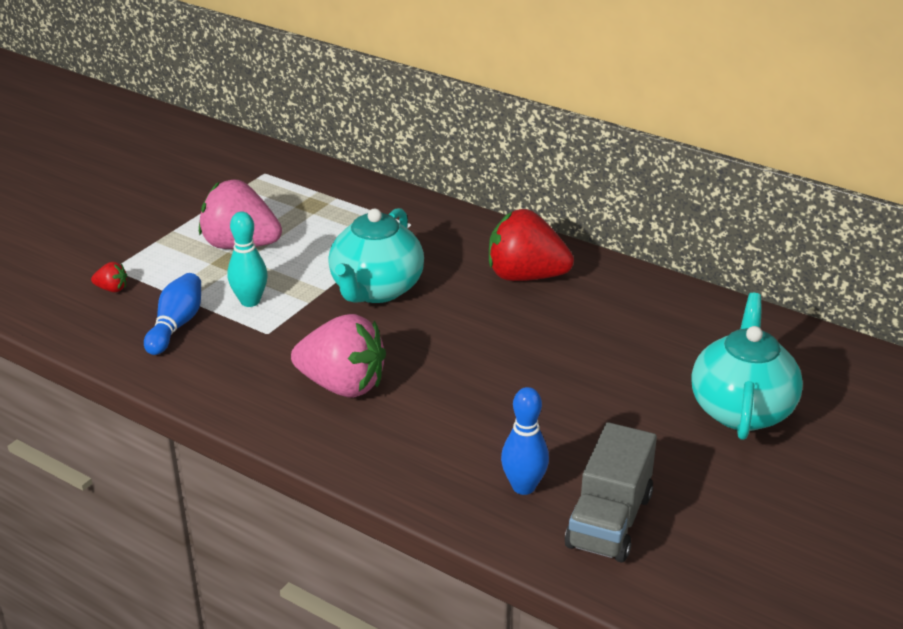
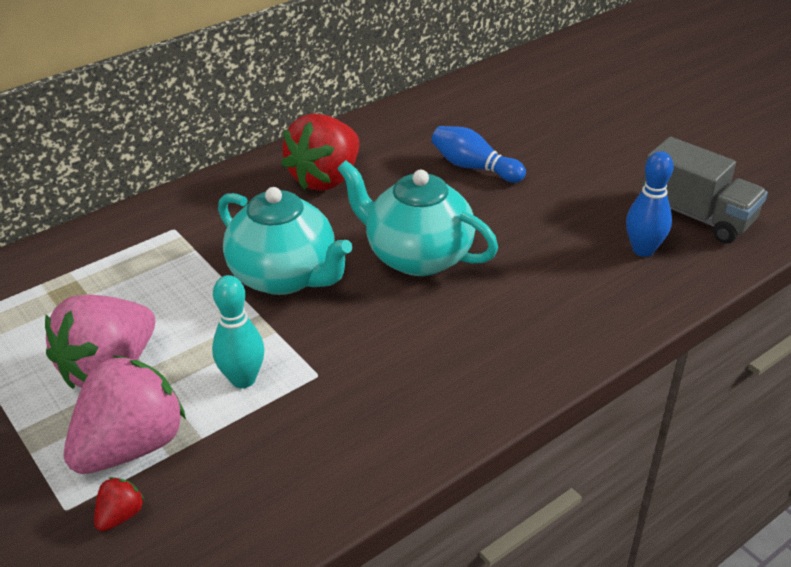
camera: 70 degrees left, 5 degrees up
(176, 325) = (254, 456): blue bowling pin -> blue bowling pin (474, 167)
(342, 385) = (447, 332): pink strawberry -> pink strawberry (131, 446)
(741, 409) = (575, 123): turquoise teapot -> turquoise teapot (417, 256)

